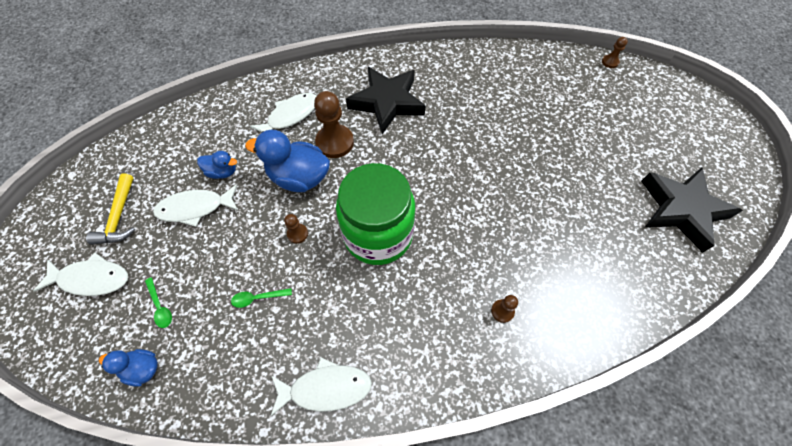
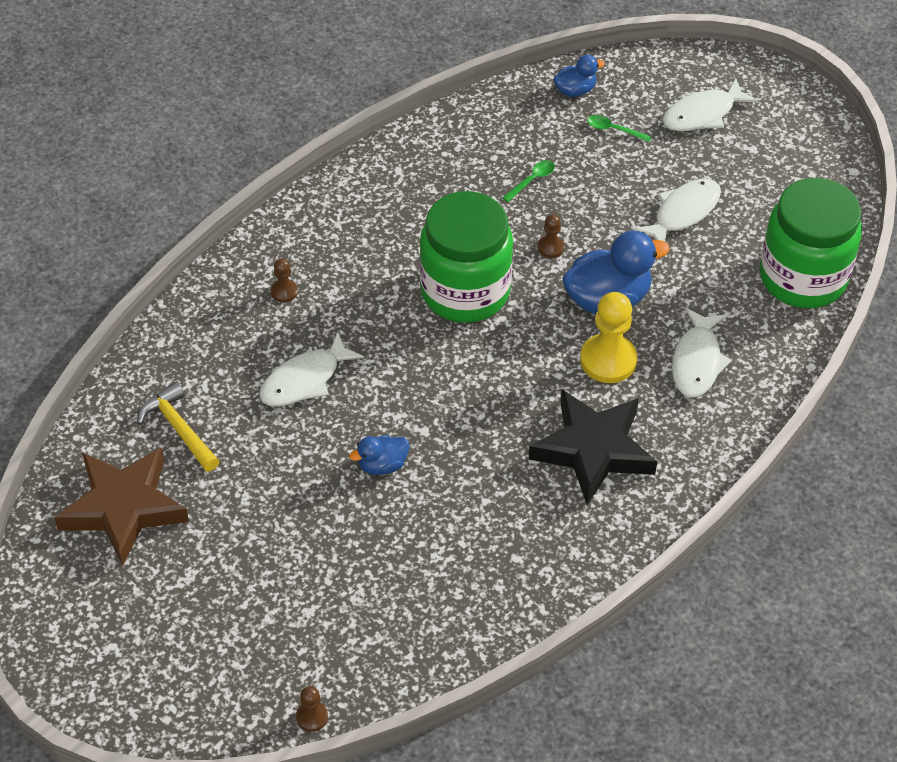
camera: 145 degrees right, 10 degrees down
(119, 217) = (748, 166): yellow hammer -> yellow hammer (179, 429)
(184, 128) = (803, 277): none -> green jar
(222, 172) = (699, 259): blue duck -> blue duck (382, 465)
(325, 388) = (407, 156): white fish -> white fish (305, 380)
(335, 142) = (608, 360): brown pawn -> yellow pawn
(681, 210) = (123, 508): black star -> brown star

